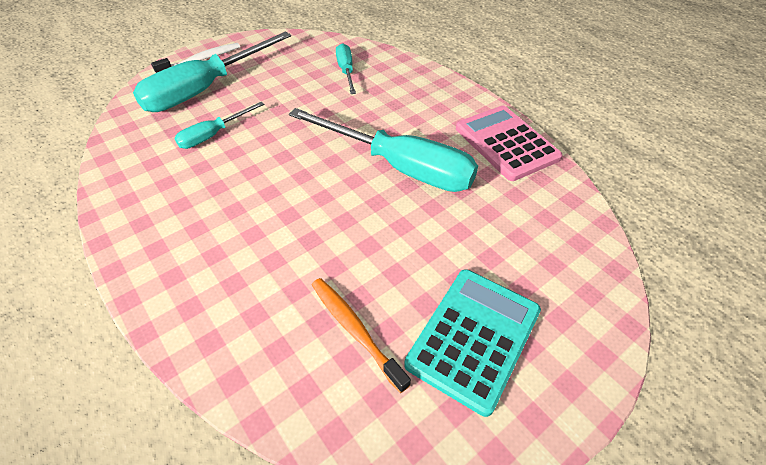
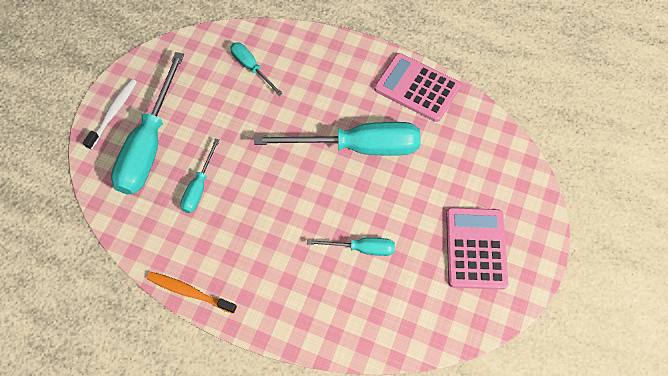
camera: 30 degrees left, 15 degrees up
(324, 263) = (361, 248): none -> turquoise screwdriver
(355, 330) = (410, 280): orange toothbrush -> orange toothbrush (189, 292)
(474, 337) = (475, 248): turquoise calculator -> pink calculator

